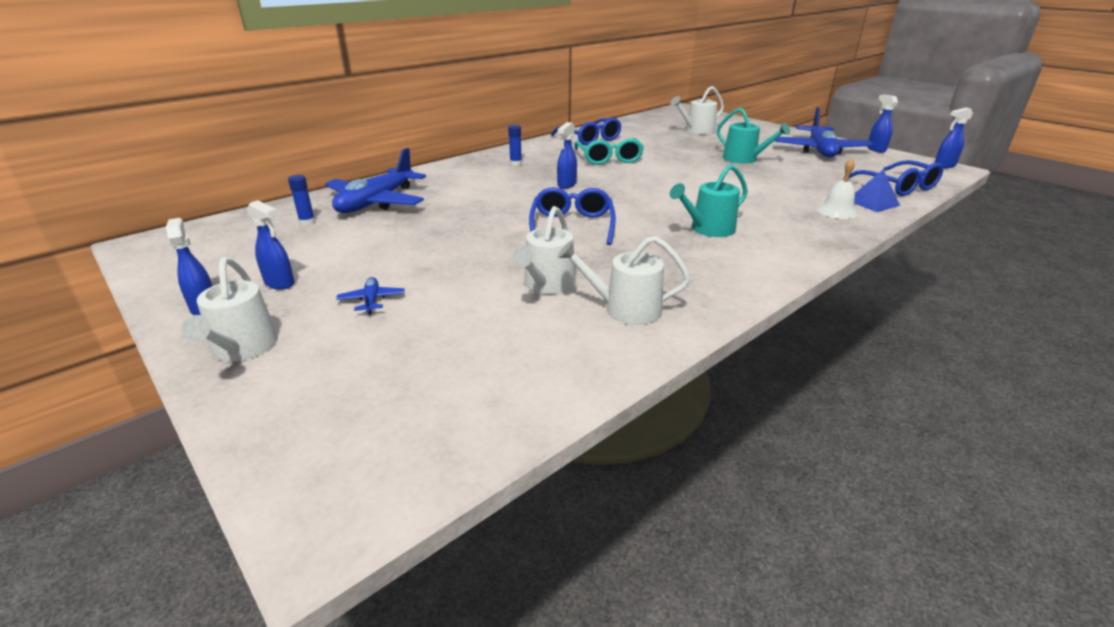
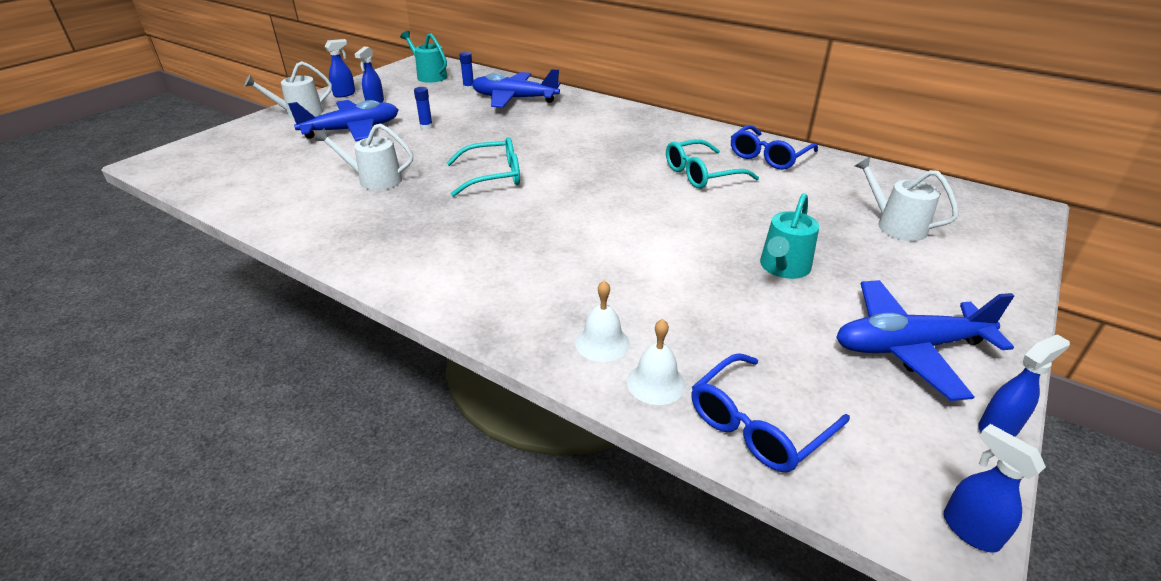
camera: 75 degrees right, 5 degrees up
(372, 300) = (352, 130): blue plane -> blue plane, size x2.41
(515, 163) = (645, 131): blue glue stick -> blue glue stick (426, 127)
(566, 185) = (598, 162): blue spray bottle -> none
(572, 225) = (493, 176): blue glasses -> turquoise glasses
(625, 309) = (335, 214): white watering can -> none
(708, 229) = (506, 245): turquoise watering can -> turquoise watering can (429, 76)
(872, 203) = (656, 383): blue pyramid -> white bell

